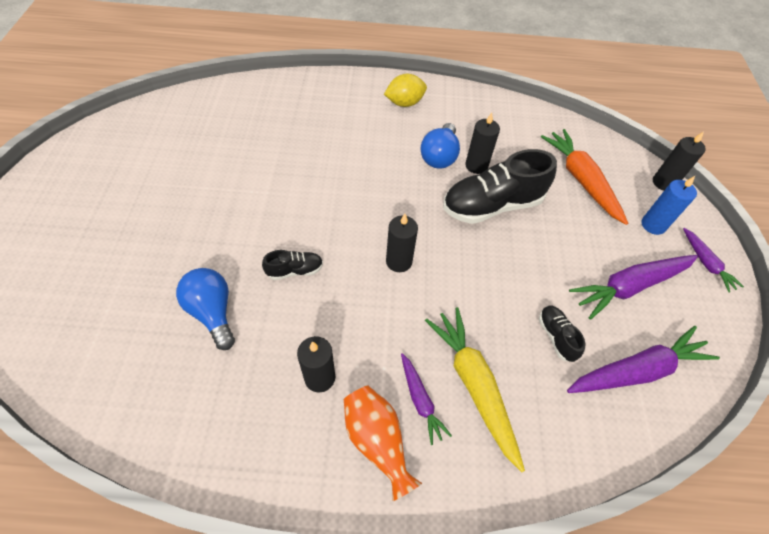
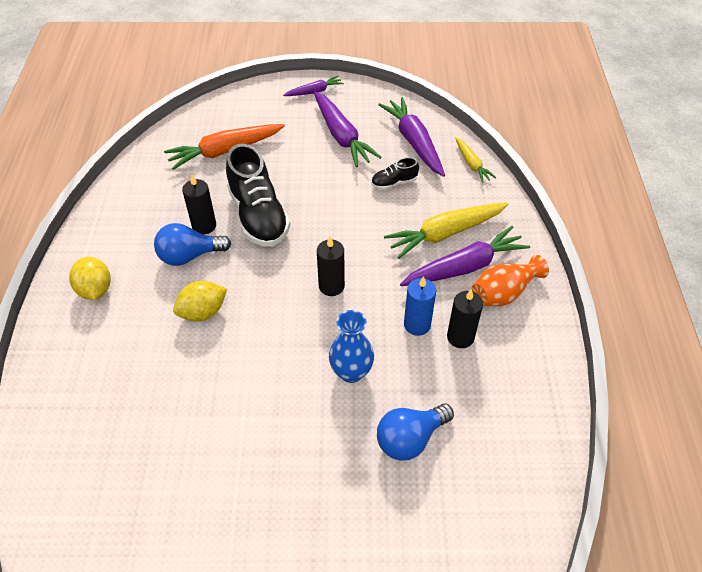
camera: 90 degrees left, 5 degrees down
(295, 270) = (351, 372): black shoe -> blue vase
(376, 166) = (203, 312): none -> yellow lemon
(420, 400) = (465, 267): purple carrot -> purple carrot, size x1.82
(439, 156) = (189, 256): blue light bulb -> blue light bulb turned 150 degrees clockwise
(608, 443) = (472, 164): none -> yellow carrot
(653, 225) = (277, 113): blue candle -> blue candle (417, 324)
(663, 183) = (228, 100): black candle -> none

